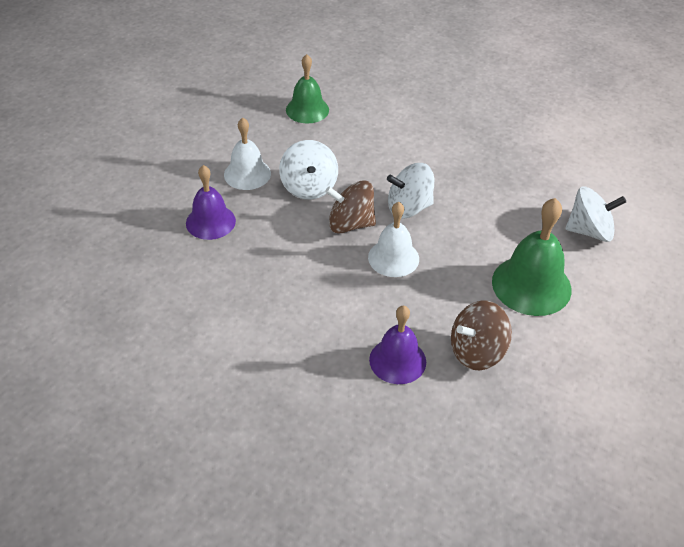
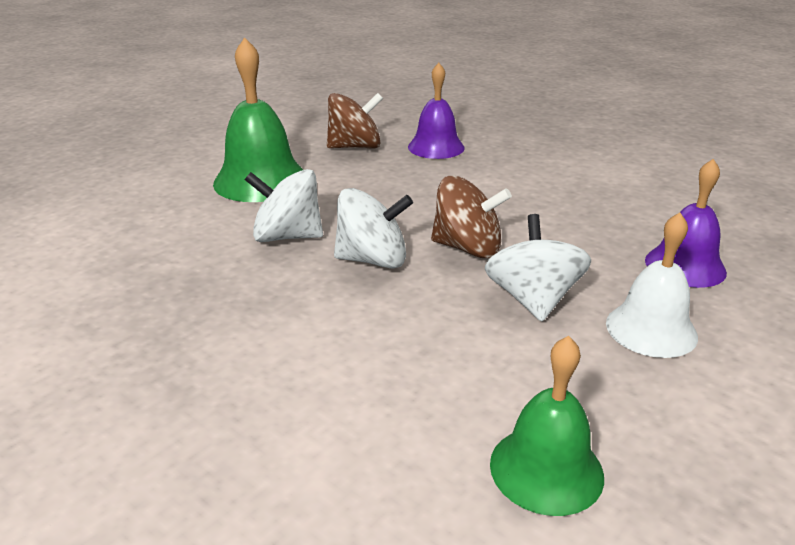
camera: 170 degrees left, 15 degrees down
(393, 258) = (415, 212): white bell -> none
(589, 231) = (136, 217): white spinning top -> white spinning top (287, 236)

